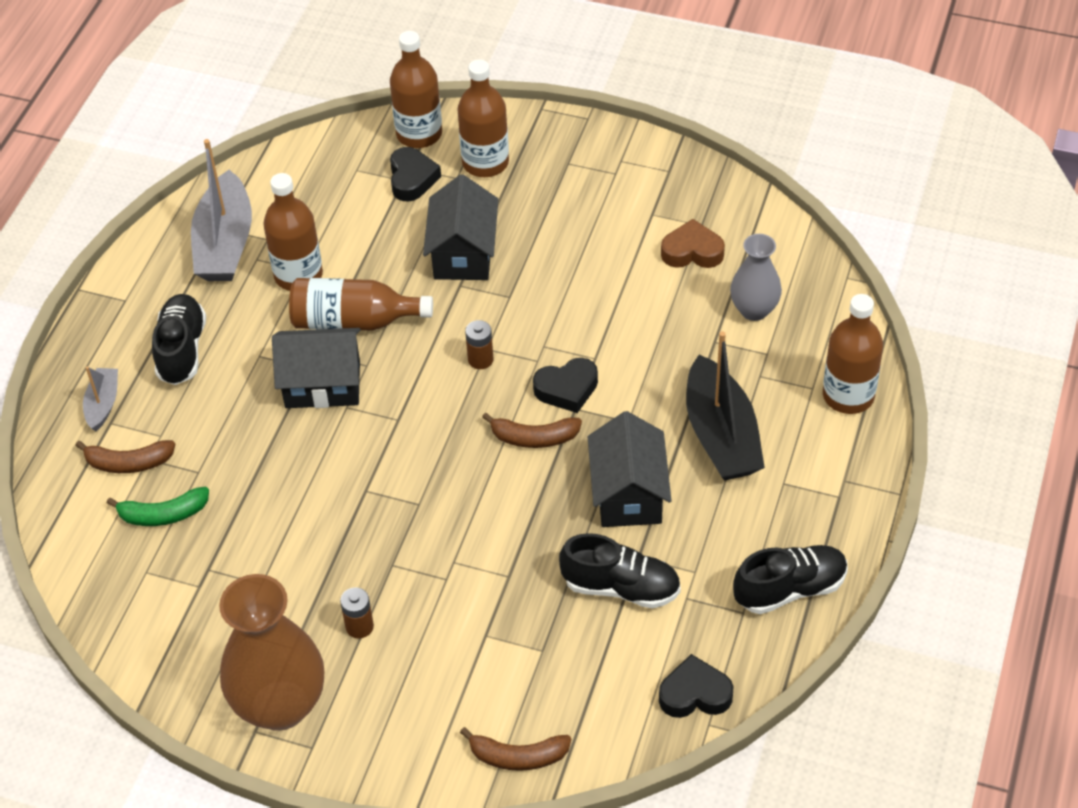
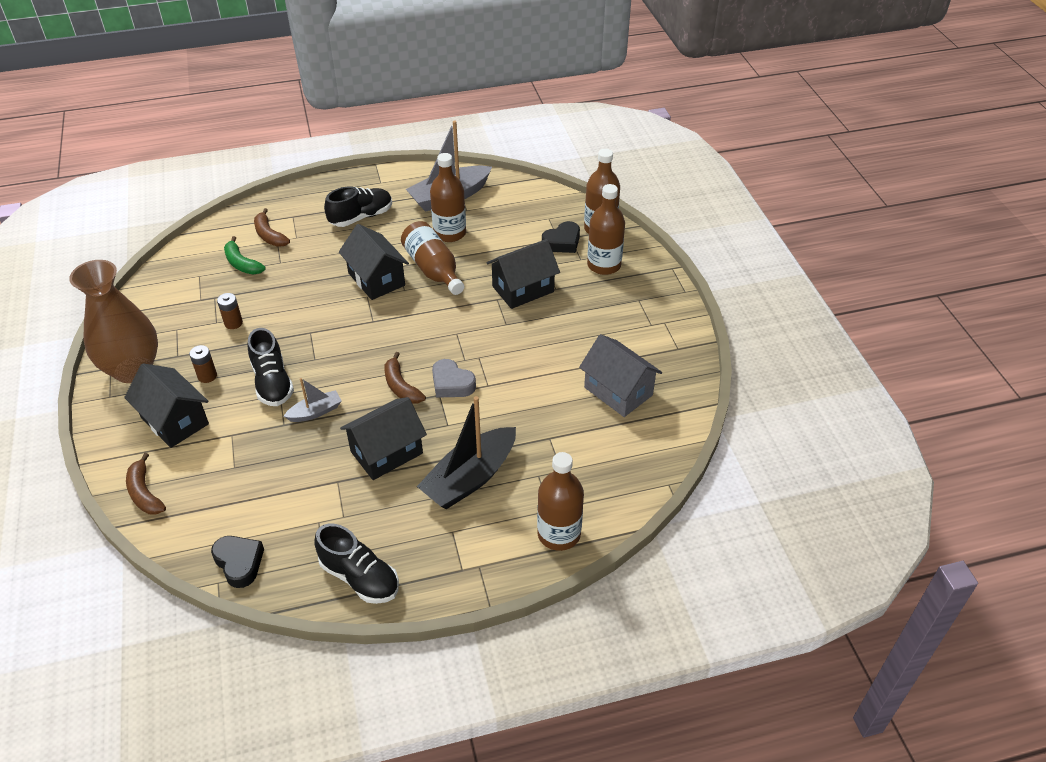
camera: 55 degrees right, 5 degrees down
(103, 404) = (303, 208): grey boat -> grey boat (315, 412)
(415, 687) = (175, 421): none -> black house
(480, 359) = (445, 334): brown battery -> brown battery (233, 323)
(567, 389) = (452, 384): black heart -> grey heart
(621, 587) = (307, 483): black shoe -> black shoe (272, 383)
(692, 251) = (618, 391): brown heart -> grey house
(754, 310) = (594, 446): grey vase -> none

